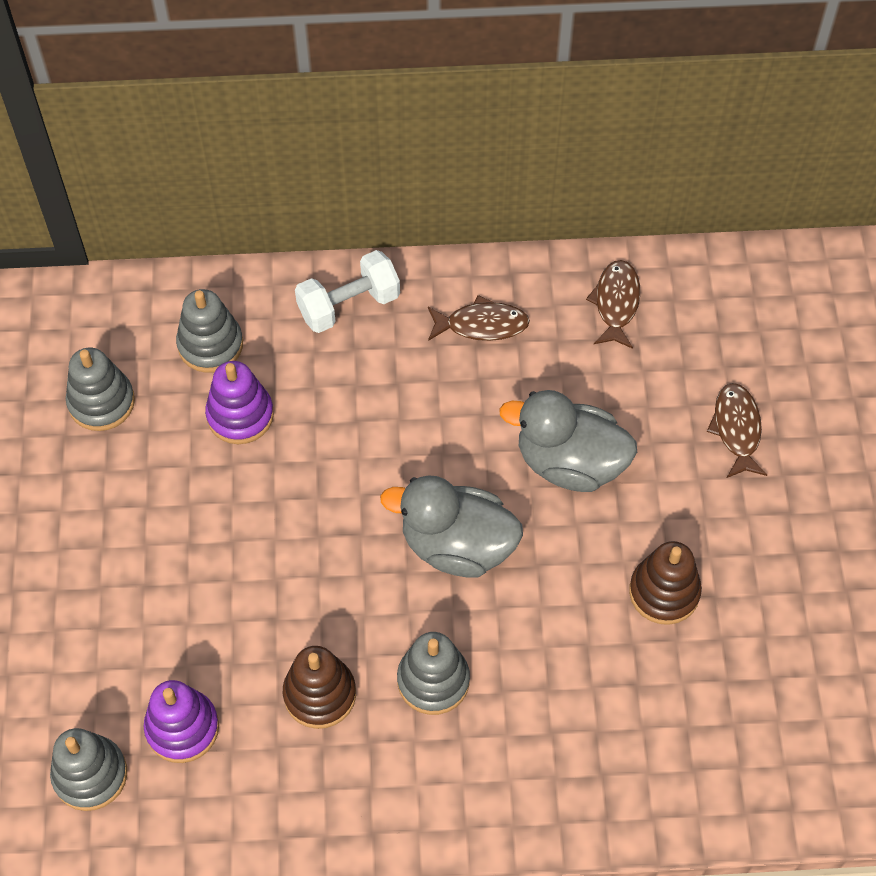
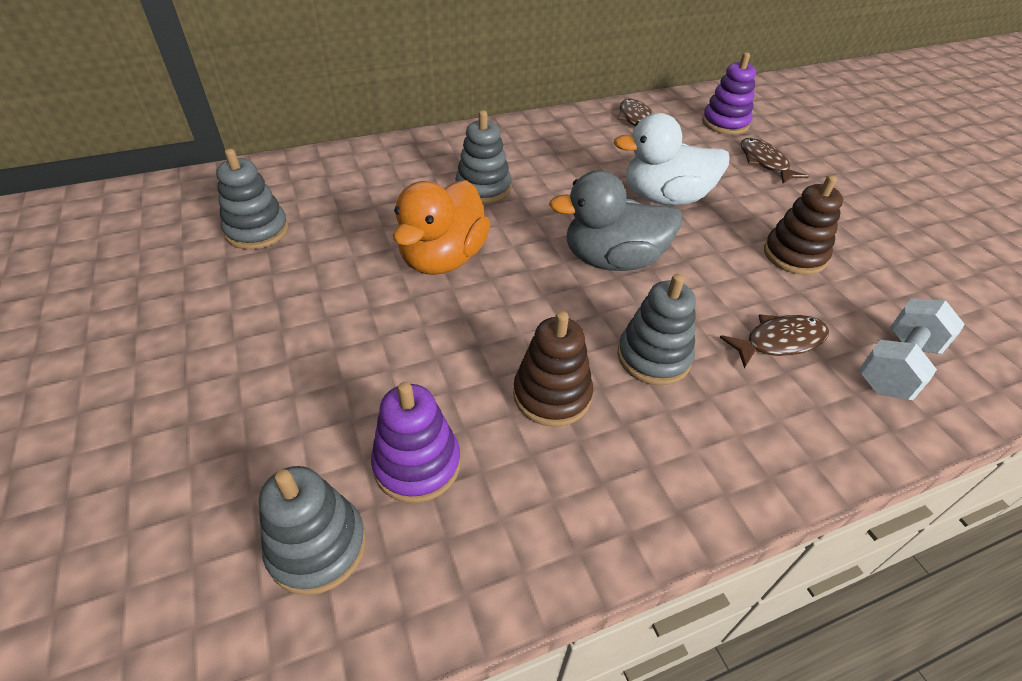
camera: 20 degrees left, 15 degrees down
(210, 345) = (346, 184): grey stacking toy -> grey stacking toy (483, 188)
(240, 415) = (387, 217): purple stacking toy -> purple stacking toy (725, 123)
(280, 495) = (443, 259): none -> orange duck
(349, 305) = (449, 148): white dumbbell -> white dumbbell (896, 366)
(482, 325) = (552, 143): brown fish -> brown fish (779, 342)
(569, 462) = (665, 198): grey duck -> white duck

